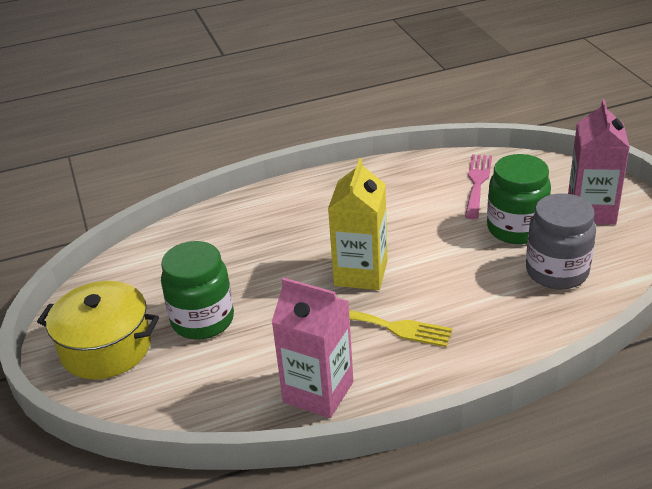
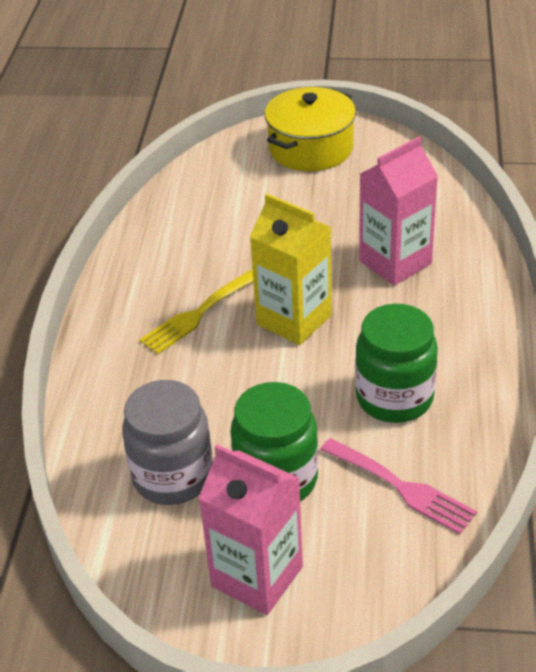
camera: 115 degrees right, 5 degrees up
(203, 320) = (304, 204): green jar -> green jar (394, 398)
(318, 392) = (157, 247): pink carton -> pink carton (395, 262)

